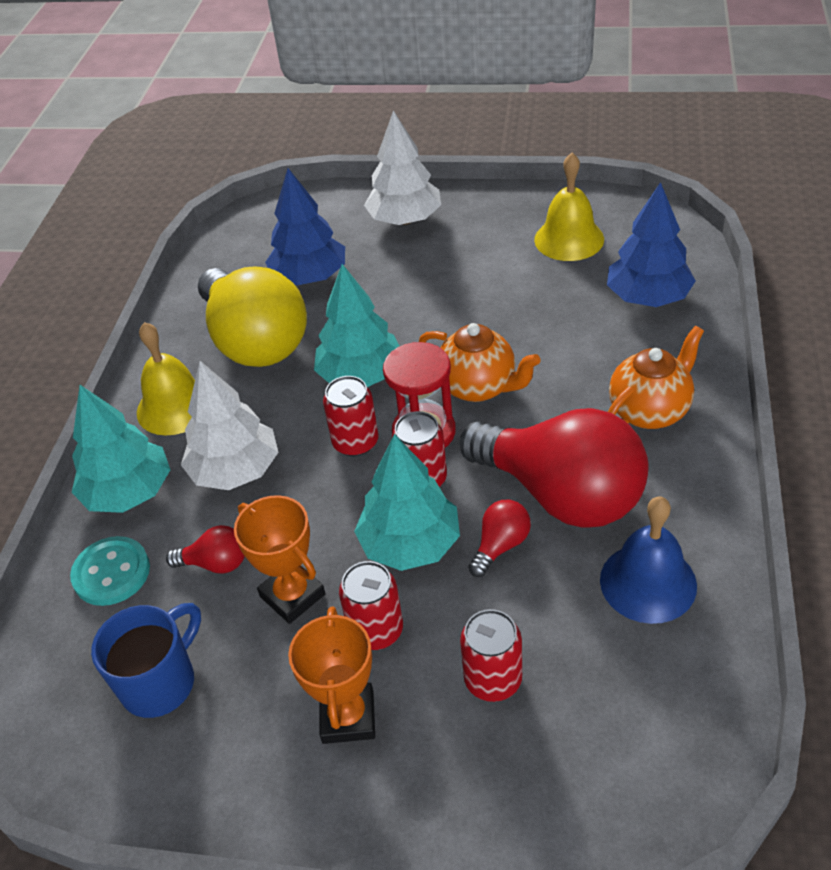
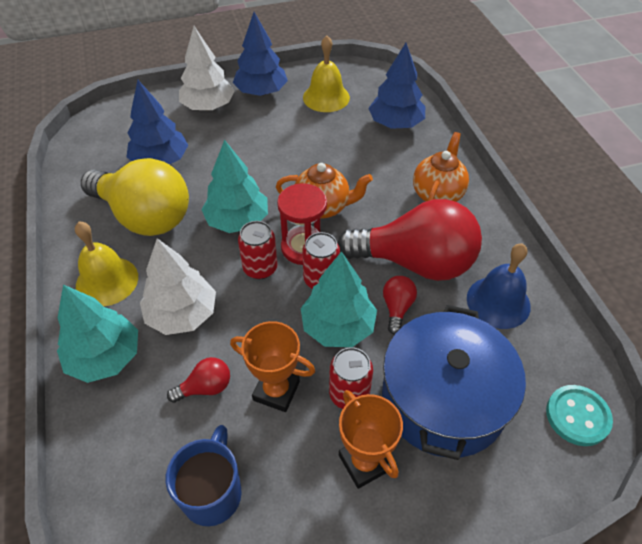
camera: 30 degrees left, 5 degrees up
(111, 573) = (125, 424): turquoise button -> turquoise button (577, 416)
(484, 214) = (261, 92): none -> blue tree
(493, 680) = (443, 399): red can -> blue pot

